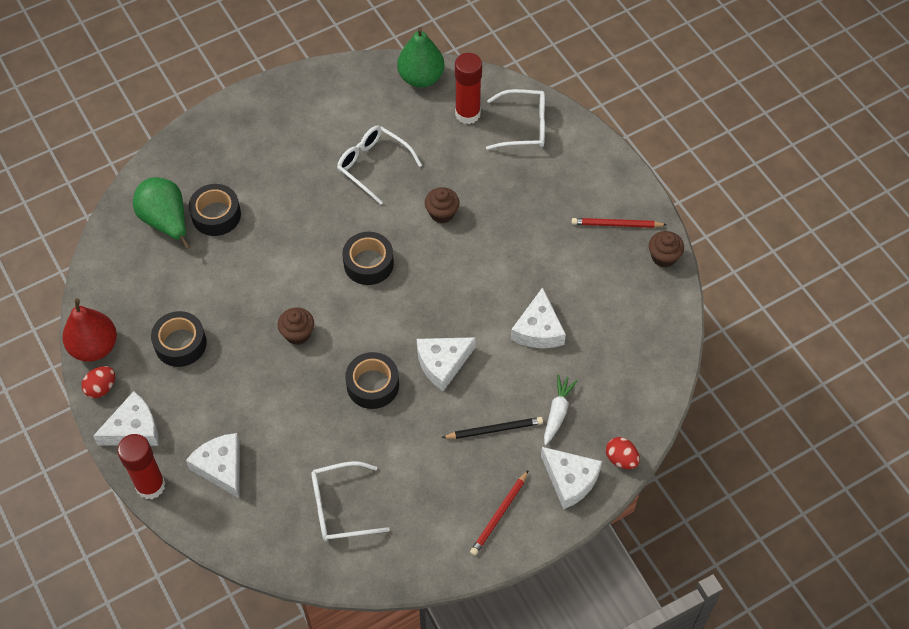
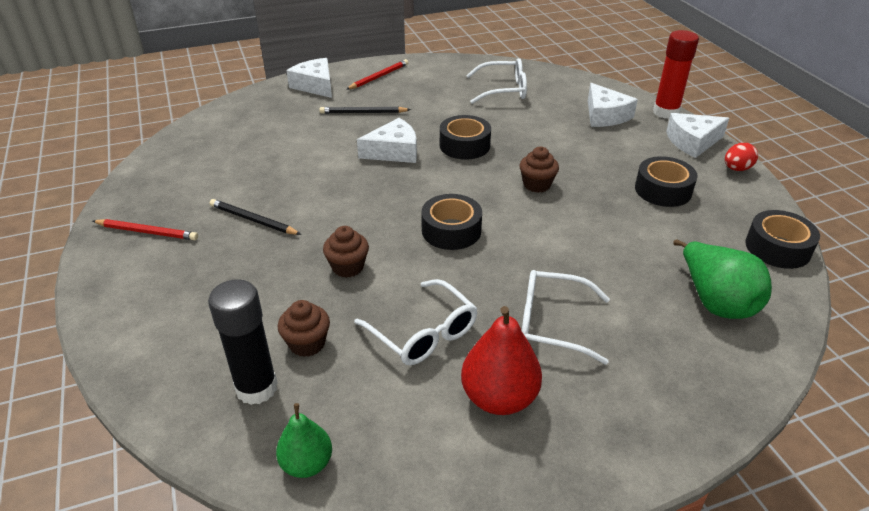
camera: 170 degrees left, 20 degrees down
(94, 347) = (758, 197): red pear -> red pear (499, 398)
(216, 215) = (647, 300): black tape -> black tape (777, 248)
(421, 78) = (307, 464): green pear -> green pear, size x0.63
(467, 114) = (256, 388): red glue stick -> black glue stick
(524, 126) = (183, 357): white glasses -> white glasses (552, 323)
(537, 250) = (253, 220): none -> black pencil
(538, 329) = (290, 163): white cheese -> none
(557, 412) = (304, 116): white carrot -> none
(621, 459) = (268, 91): red egg -> none
(663, 257) = (121, 200): brown cupcake -> brown cupcake (307, 343)

